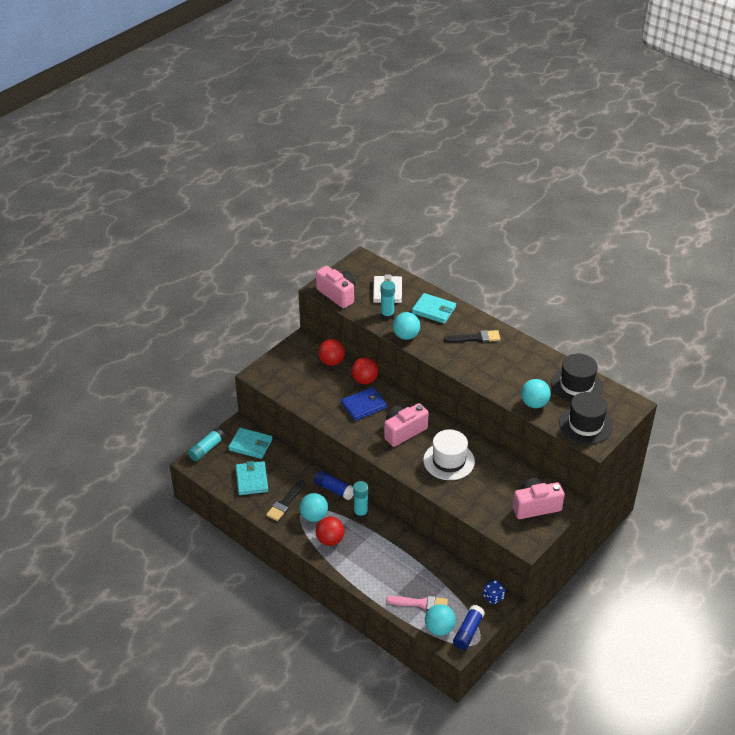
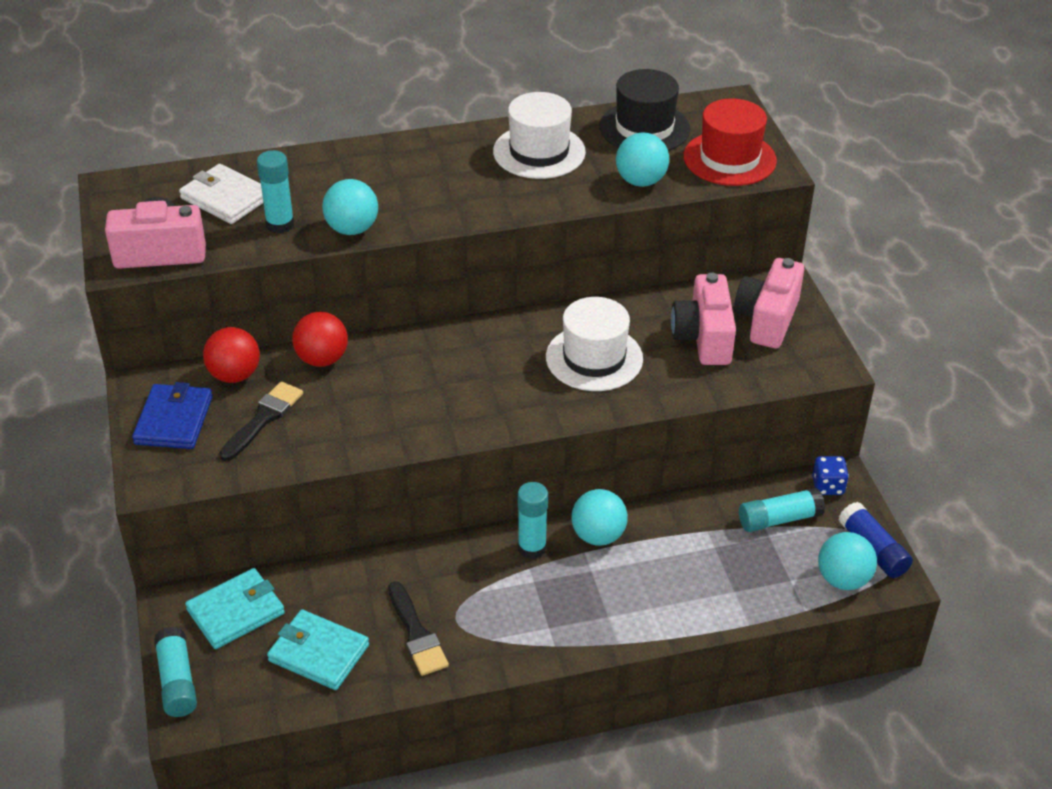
camera: 55 degrees left, 0 degrees up
(314, 516) = (483, 611): turquoise ball -> turquoise ball (598, 535)
(330, 540) = (553, 617): red ball -> none
(334, 489) = (450, 553): blue glue stick -> none
(364, 405) = (377, 389): blue wallet -> blue wallet (174, 420)
(403, 431) = (482, 374): pink camera -> pink camera (703, 338)
(421, 603) = (777, 574): pink brush -> none
(434, 310) = (331, 174): turquoise wallet -> none
(455, 588) = (779, 519): none -> turquoise glue stick
(475, 338) = (442, 166): black brush -> black brush (263, 418)
(519, 361) = (539, 152): none -> white hat
(585, 424) = (729, 158): black hat -> red hat

